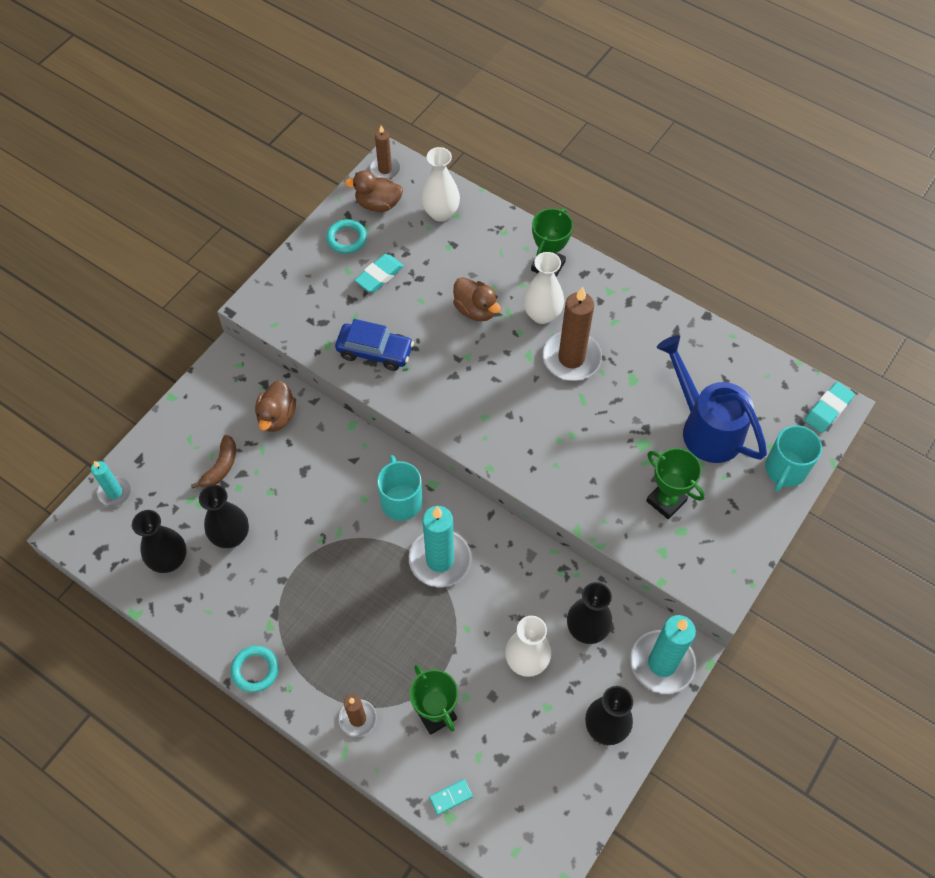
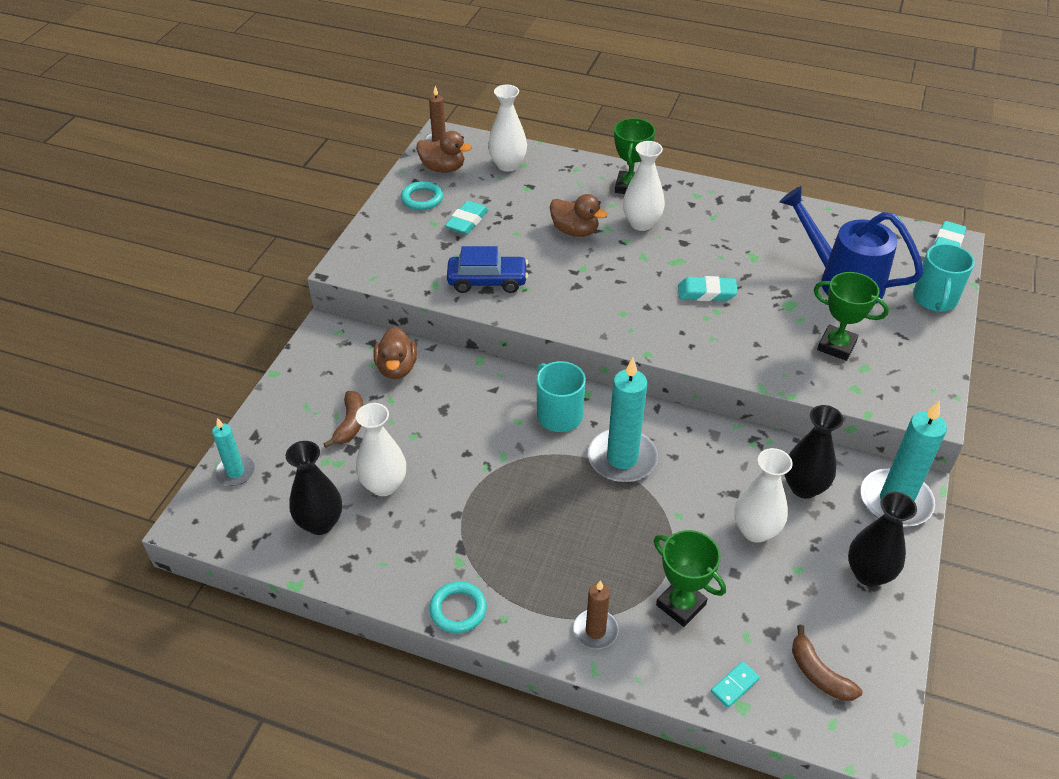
camera: 15 degrees left, 15 degrees down
(231, 536) = (384, 485): black vase -> white vase
(378, 204) = (443, 168): brown duck -> brown duck turned 150 degrees counterclockwise
(523, 806) = (818, 674): none -> brown banana
(571, 358) = (686, 251): brown candle -> none
(571, 411) = (706, 293): none -> turquoise eraser

